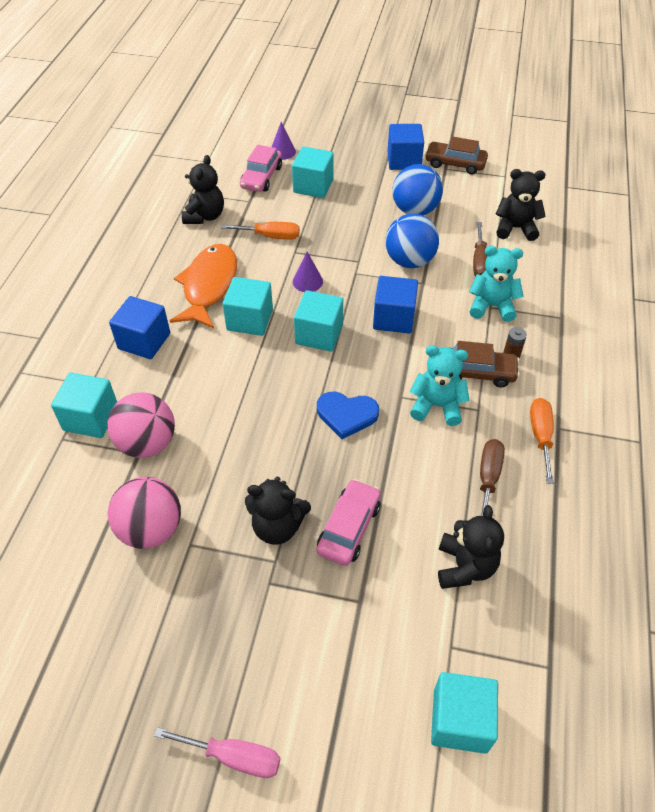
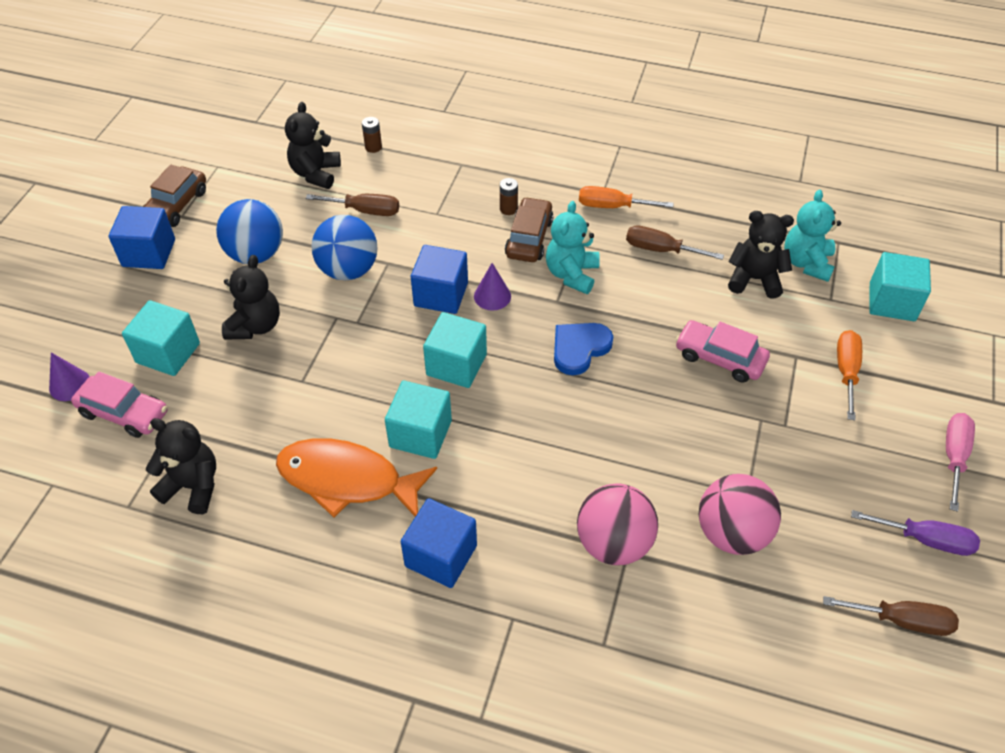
camera: 85 degrees left, 0 degrees up
(50, 667) = (902, 620): none -> brown screwdriver
(91, 418) = (571, 612): turquoise cube -> none
(132, 705) = (925, 540): none -> purple screwdriver
(271, 236) = (263, 406): orange screwdriver -> orange screwdriver (846, 371)
(277, 526) = (721, 416): black teddy bear -> black teddy bear (255, 326)
(307, 281) = (362, 370): purple cone -> purple cone (492, 296)
(346, 415) = (579, 348): blue heart -> blue heart turned 150 degrees counterclockwise
(491, 306) = (436, 212): turquoise teddy bear -> turquoise teddy bear (806, 263)
(562, 258) = (373, 147): none -> brown battery

